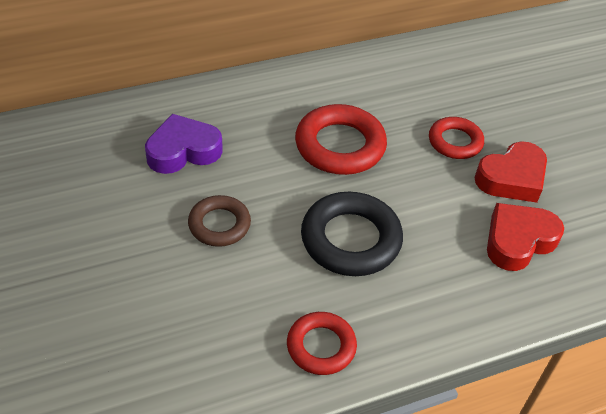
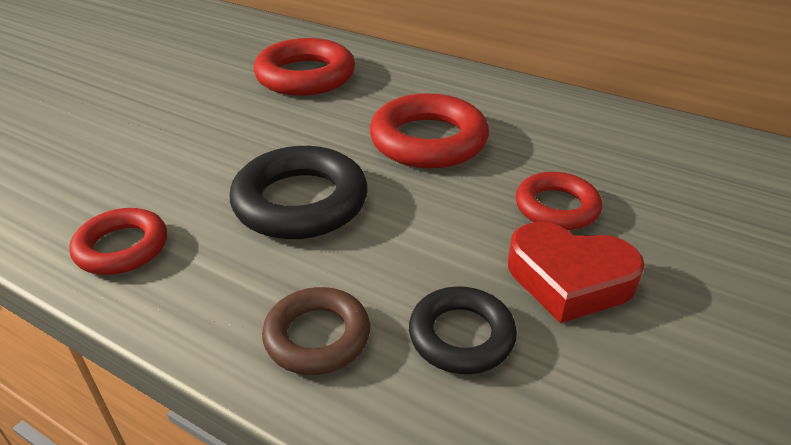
camera: 55 degrees right, 10 degrees down
(183, 151) = (305, 76): purple heart -> red ring
(219, 225) = (235, 126): brown ring -> brown ring (317, 336)
(518, 241) = (461, 336): red heart -> black ring

